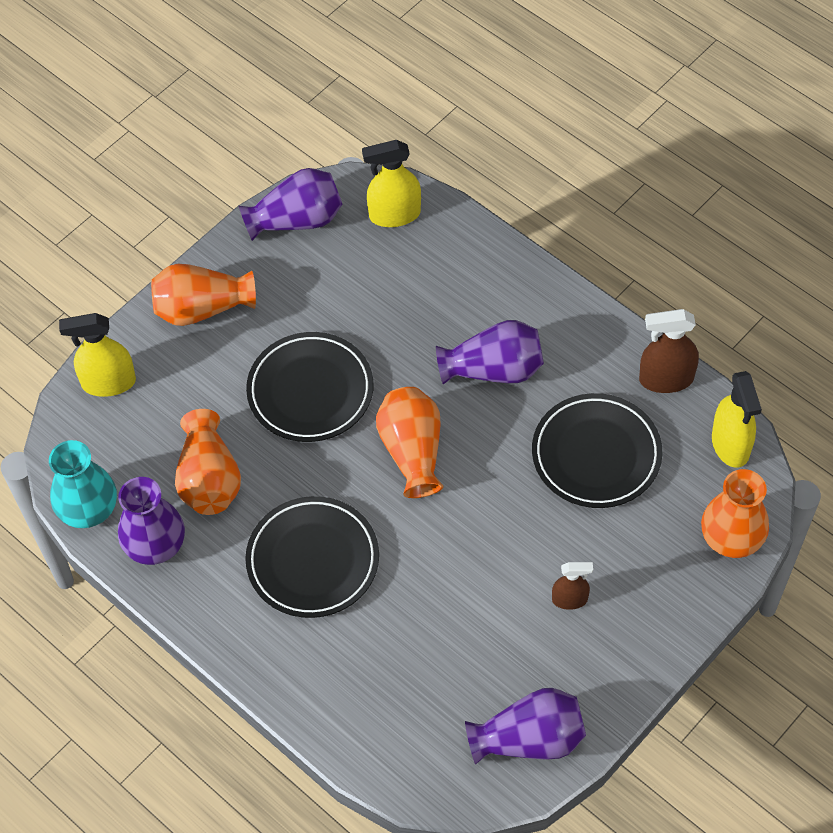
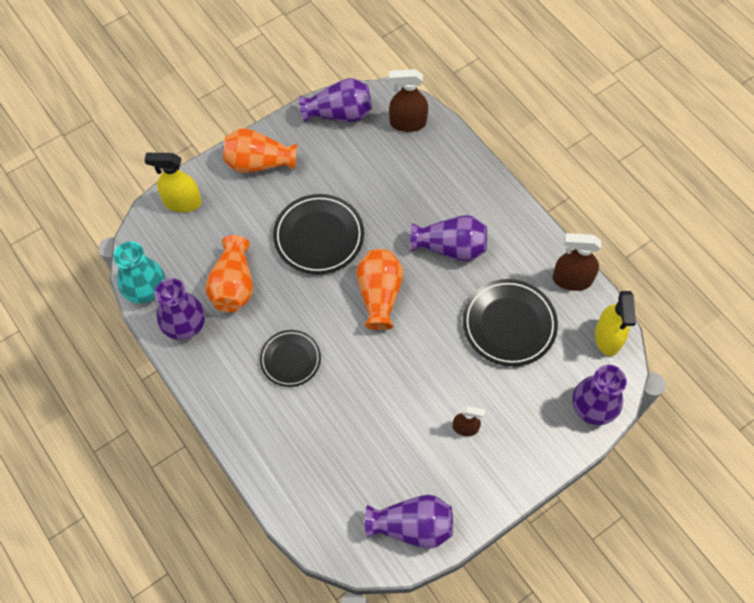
camera: 10 degrees right, 5 degrees up
(313, 560) = (290, 359): black plate -> black plate, size x0.64
(394, 214) = (407, 123): yellow spray bottle -> brown spray bottle
(731, 538) = (593, 407): orange vase -> purple vase

